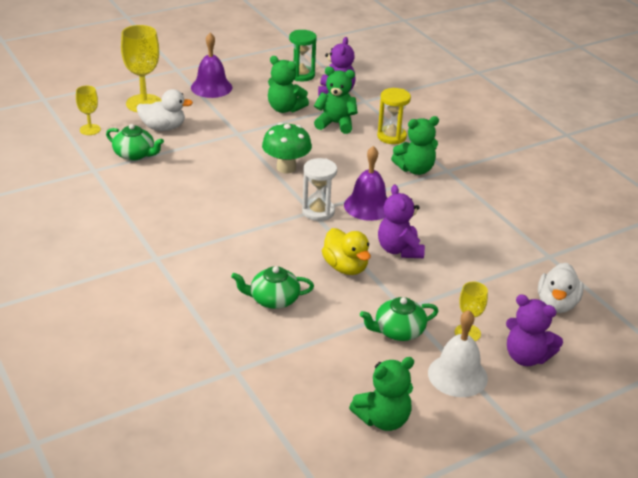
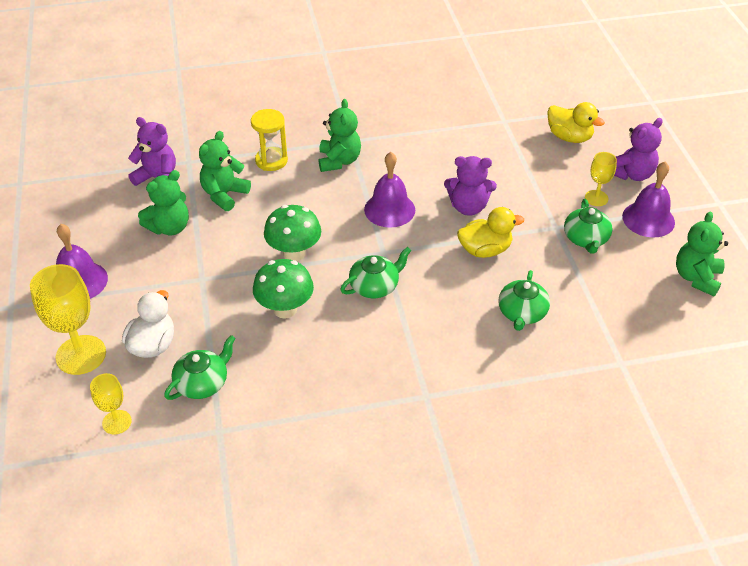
camera: 70 degrees left, 10 degrees up
(222, 175) = (285, 309): none -> green mushroom
(268, 213) = (375, 286): none -> green teapot
(301, 75) = (101, 197): green hourglass -> none
(318, 211) = (386, 247): white hourglass -> none
(383, 419) = (696, 278): green teddy bear -> green teddy bear turned 150 degrees counterclockwise
(457, 375) = (648, 219): white bell -> purple bell
(556, 304) = (569, 137): white duck -> yellow duck

